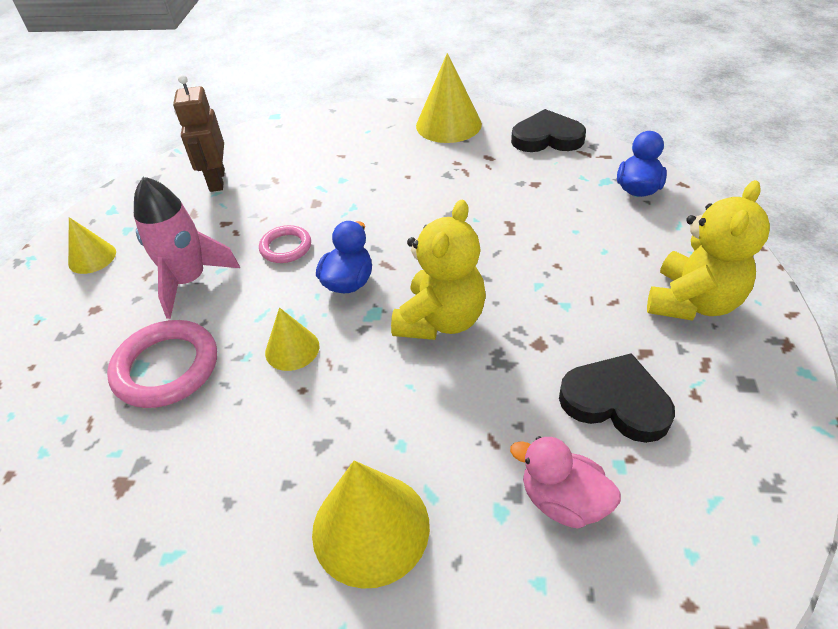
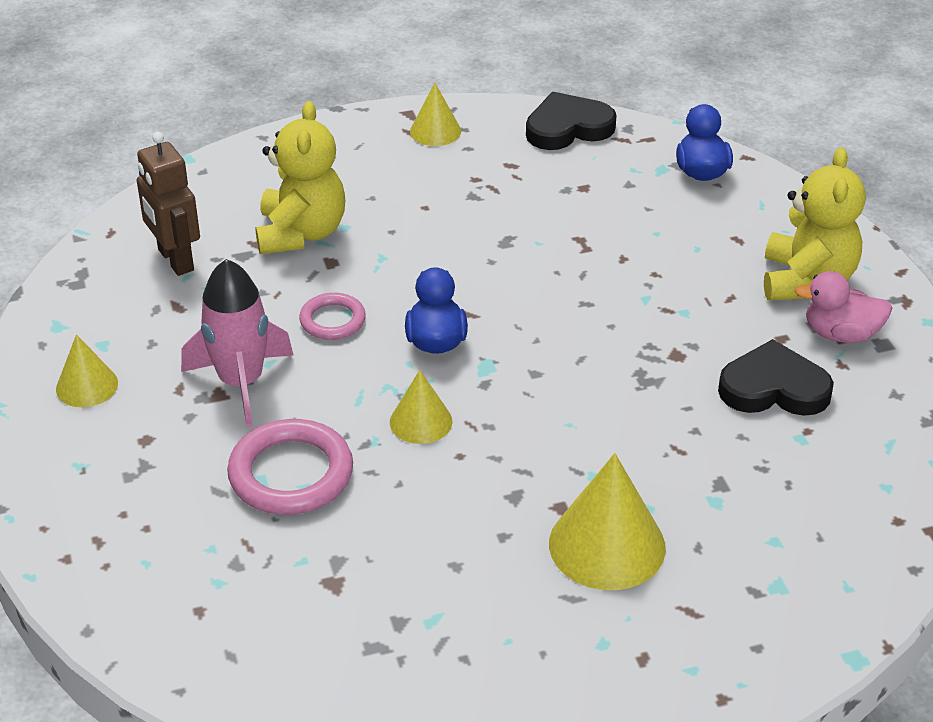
camera: 25 degrees left, 5 degrees down
(440, 320) = (563, 356): yellow teddy bear -> yellow teddy bear (301, 233)
(448, 124) = (435, 131): yellow cone -> yellow cone, size x0.58
(563, 500) = (765, 478): pink duck -> pink duck (841, 334)

